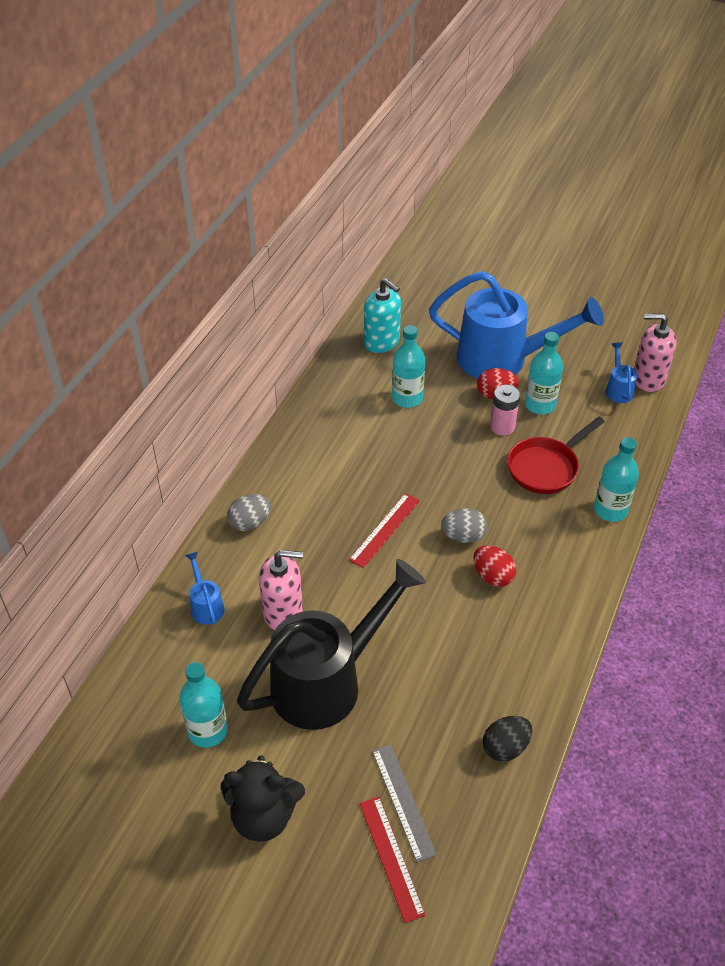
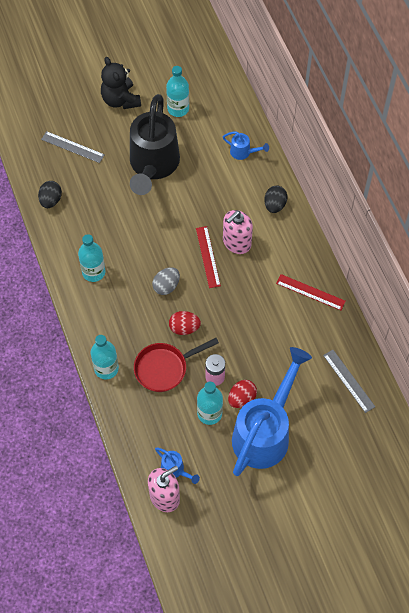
camera: 135 degrees right, 15 degrees up
(250, 523) = (274, 205): grey egg -> black egg
(263, 816) = (120, 100): black teddy bear -> black teddy bear turned 75 degrees counterclockwise
(283, 612) = (206, 177): pink soap dispenser -> pink soap dispenser (236, 242)
(382, 342) = (348, 381): turquoise soap dispenser -> grey ruler
(391, 857) = (57, 125): red ruler -> red ruler (310, 292)
(407, 398) = (287, 350): turquoise bottle -> turquoise bottle (93, 272)
(492, 576) = (131, 276): red egg -> red egg (184, 328)
(503, 359) = (265, 432): blue watering can -> blue watering can turned 150 degrees clockwise
(546, 467) = (164, 368): red pan -> red pan turned 120 degrees counterclockwise

